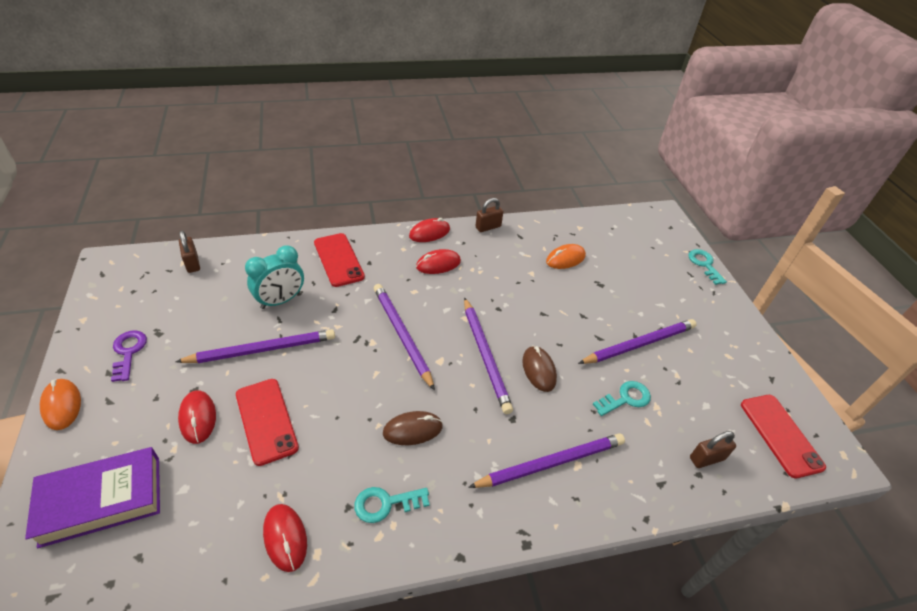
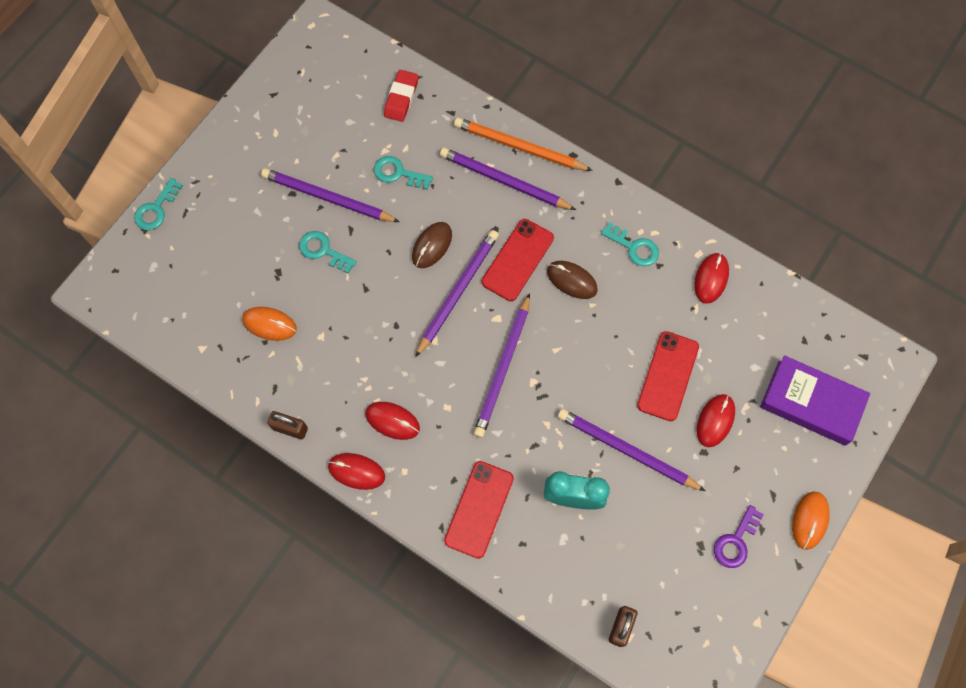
camera: 130 degrees left, 25 degrees up
(576, 505) = (519, 147): none -> orange pencil
(595, 313) = (323, 251): none -> turquoise key
(707, 458) = (401, 98): brown padlock -> red eraser
(780, 435) = (331, 66): red phone -> red phone (517, 260)

